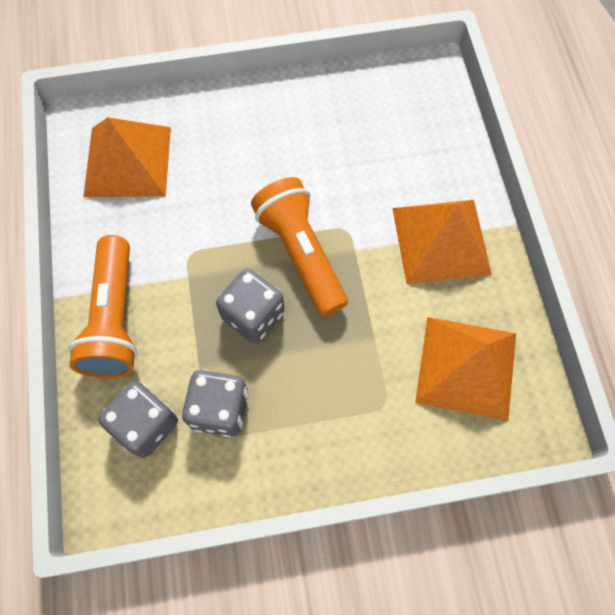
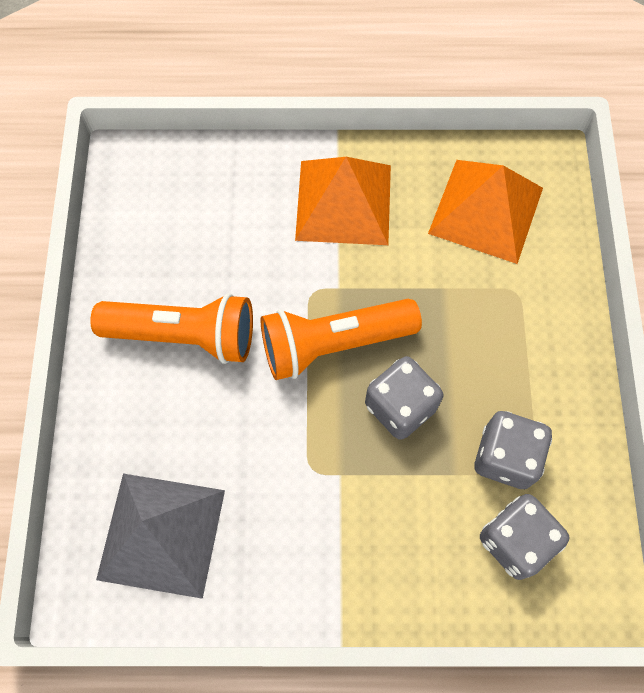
camera: 80 degrees left, 0 degrees up
(114, 318) = (381, 568): orange flashlight -> orange flashlight (184, 335)
(127, 161) = (161, 534): orange pyramid -> grey pyramid

